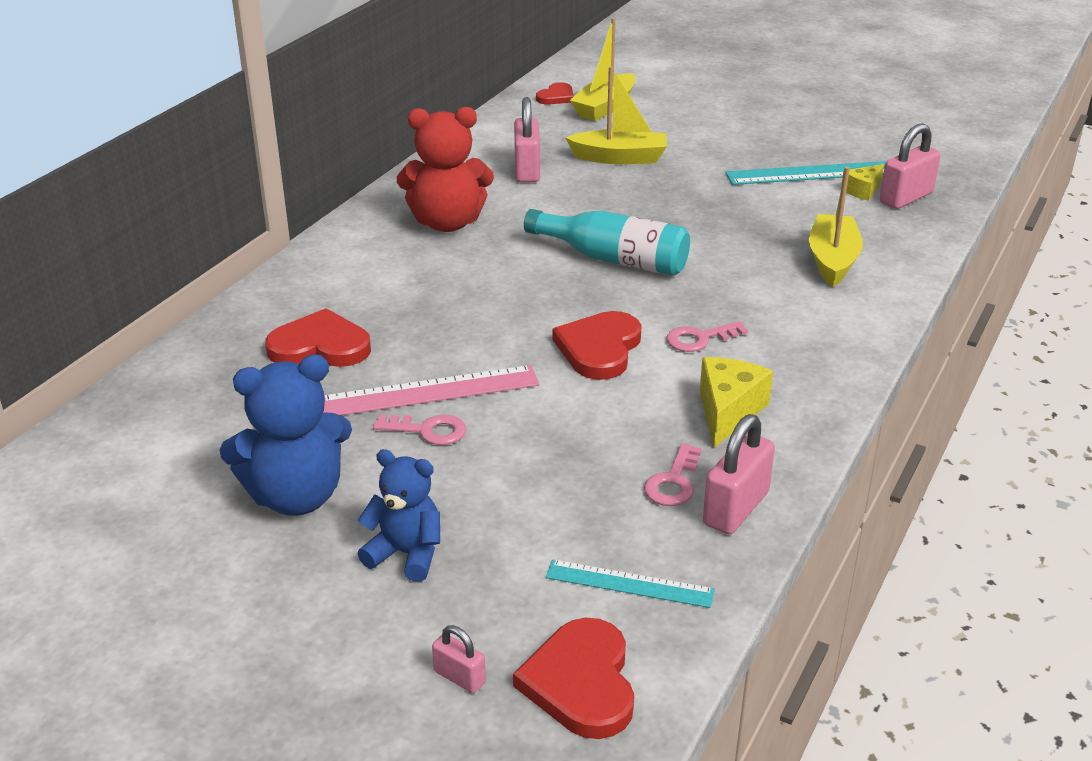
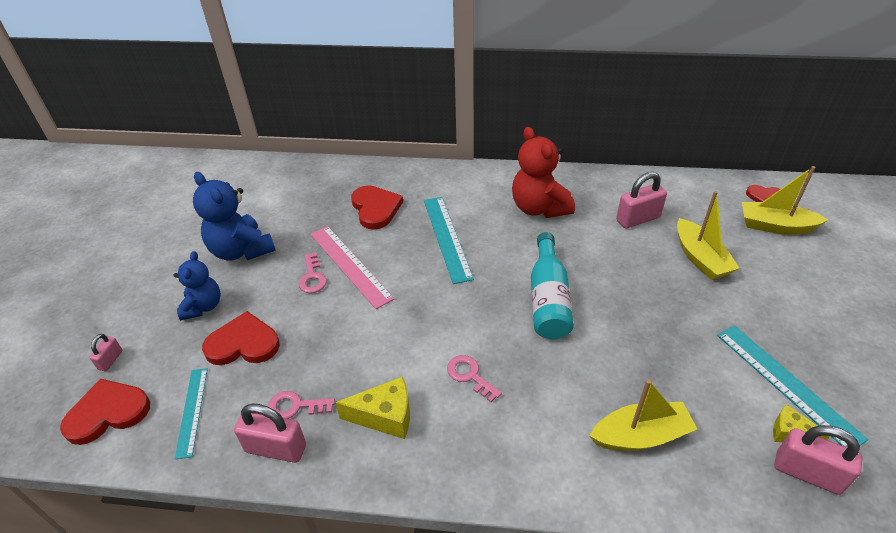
camera: 70 degrees right, 10 degrees up
(443, 301) = (447, 238): none -> turquoise ruler
(599, 348) = (430, 325): red heart -> red heart (243, 343)

